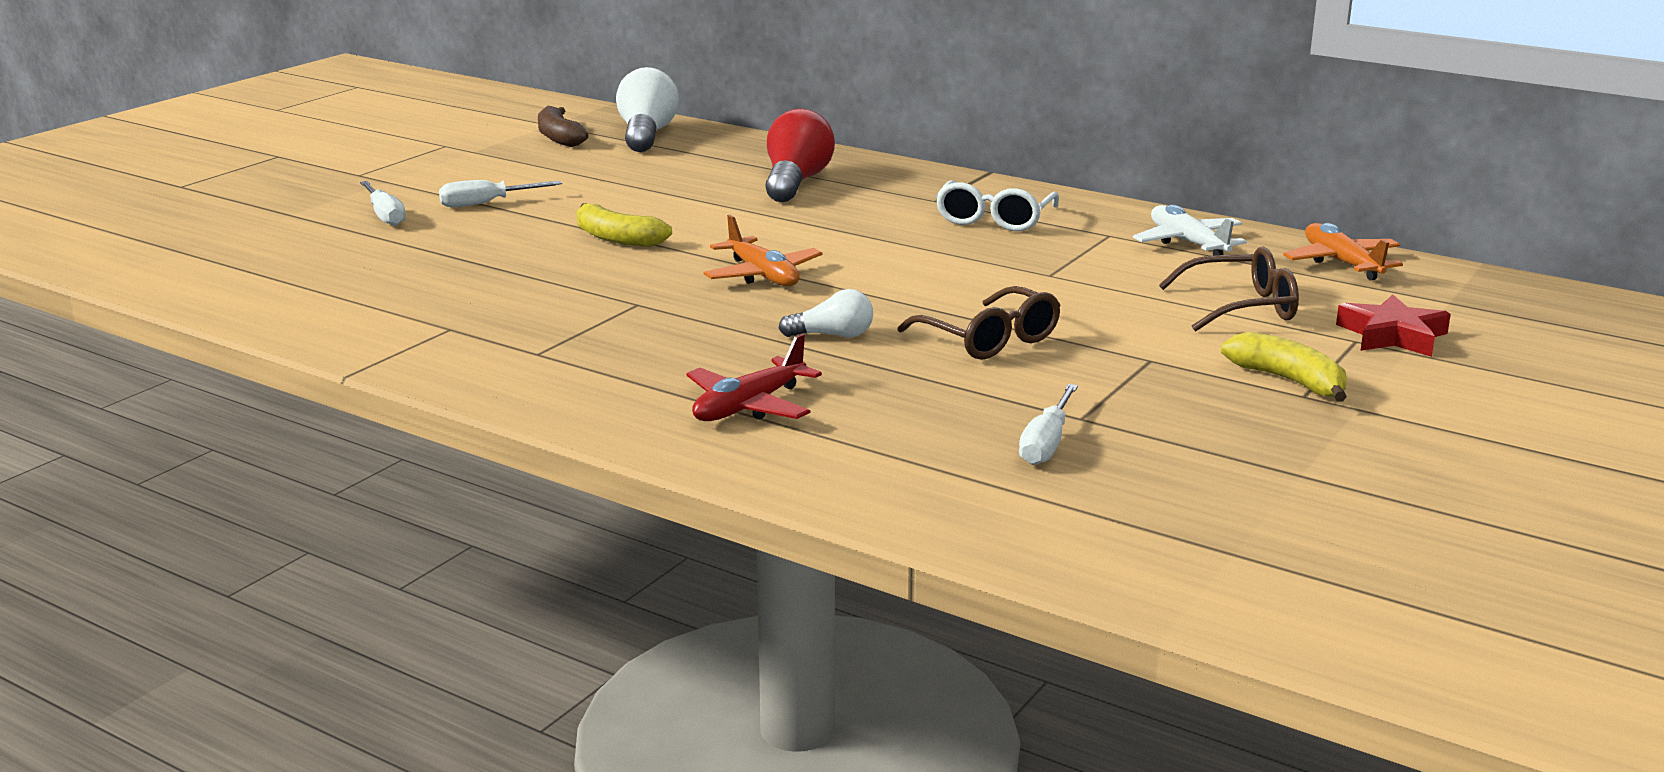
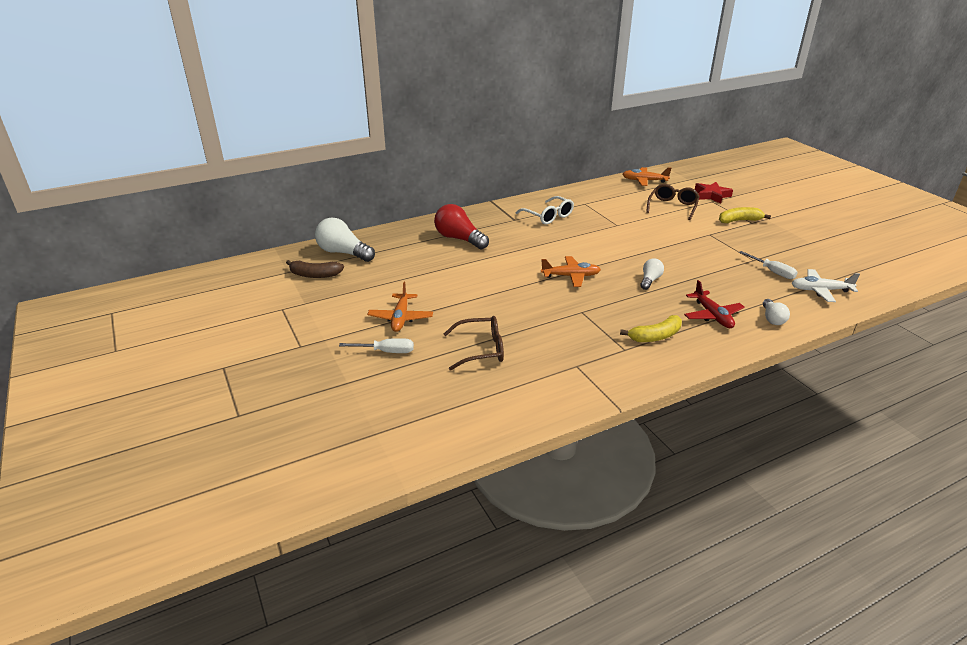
camera: 60 degrees left, 10 degrees up
(486, 203) = (401, 318): white screwdriver -> orange plane
(617, 238) = (492, 296): yellow banana -> yellow banana (655, 336)
(805, 464) = (772, 319): none -> white light bulb
(989, 340) = (674, 254): brown glasses -> brown glasses (481, 349)
(1188, 243) = (605, 195): white plane -> white plane (820, 290)

